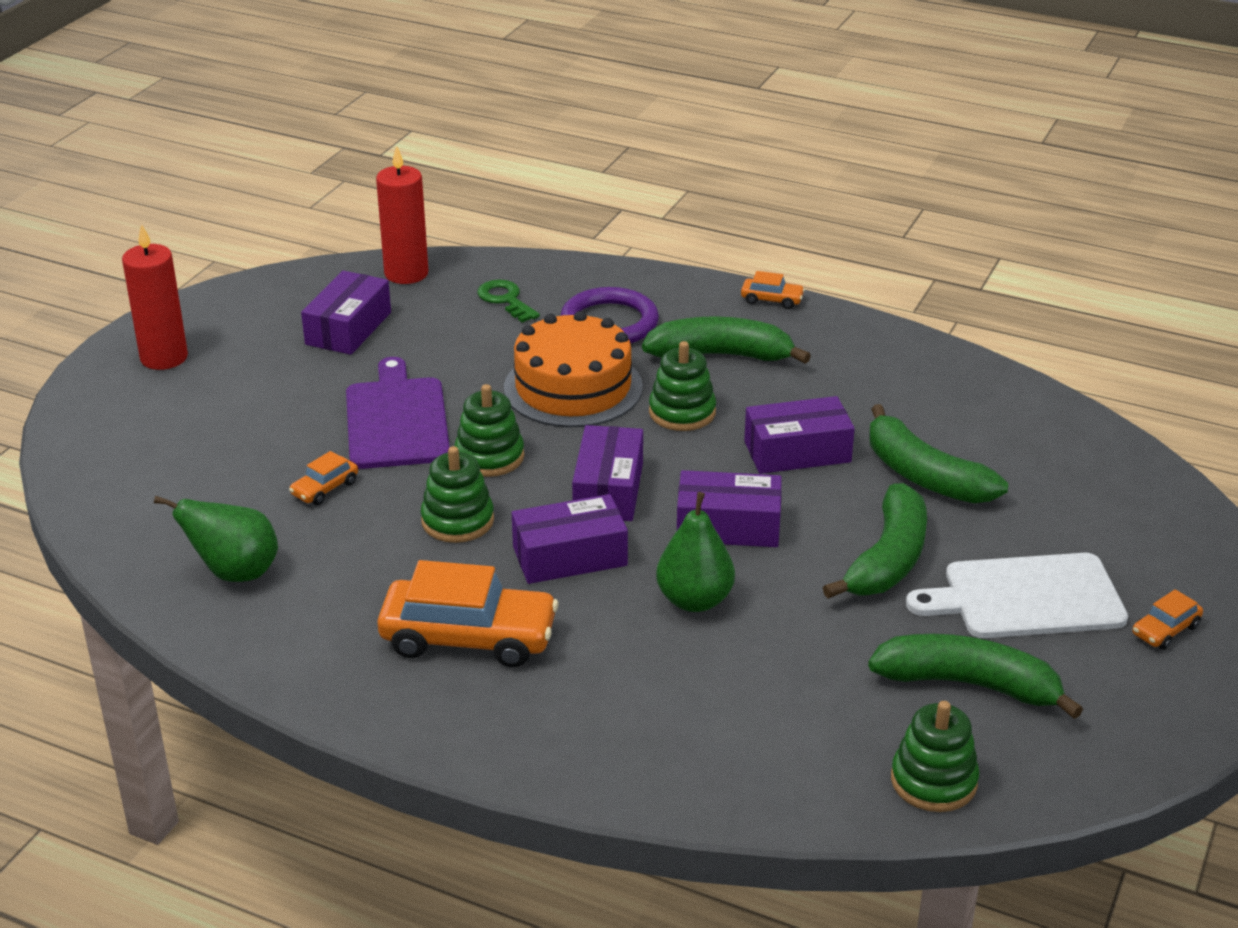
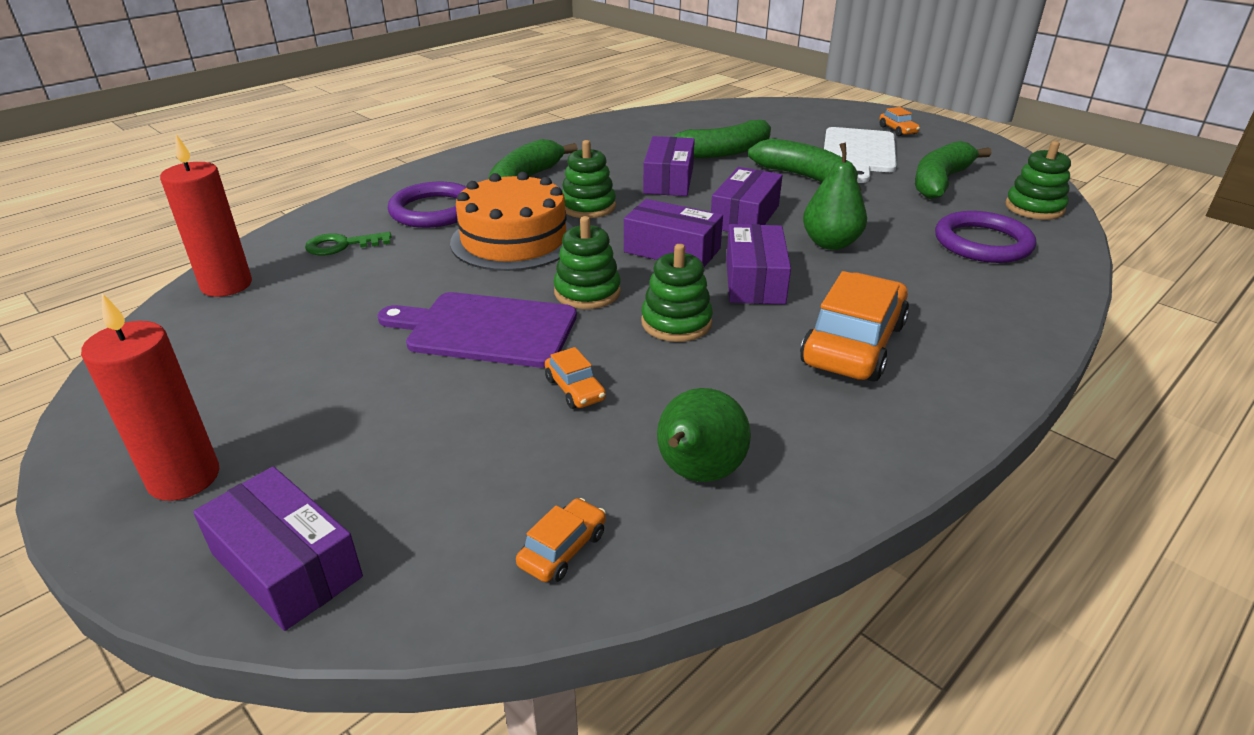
camera: 70 degrees left, 0 degrees up
(348, 328) = (287, 332): purple box -> purple box (286, 565)
(772, 300) = (471, 154): orange car -> orange car (563, 549)
(775, 728) = (982, 243): none -> purple ring

